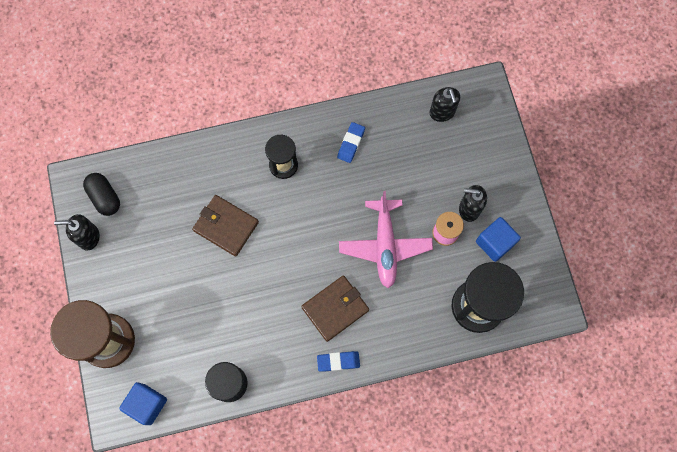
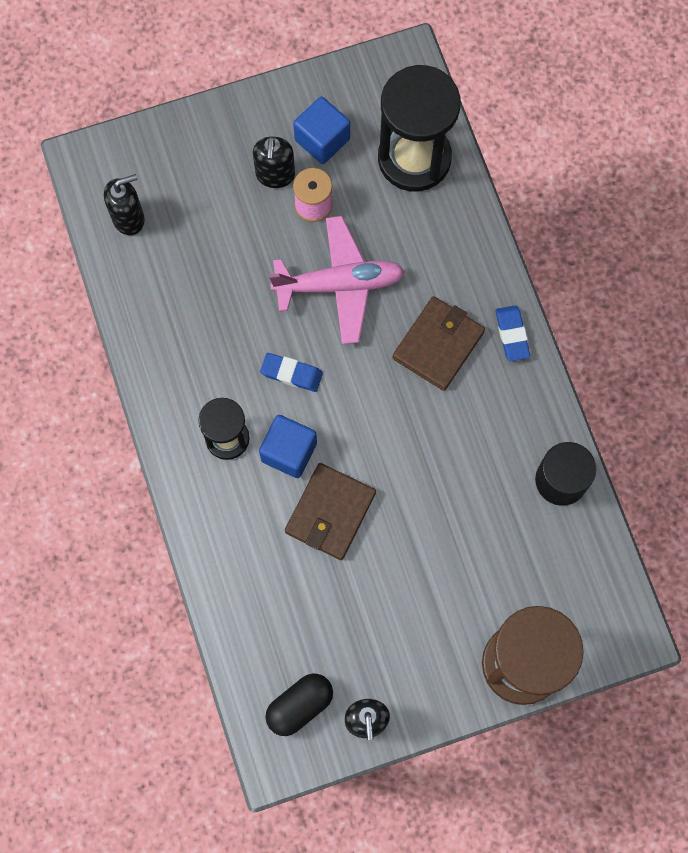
camera: 95 degrees left, 0 degrees up
(147, 404) = (605, 592): blue cube -> blue cube (289, 452)
(335, 309) = (438, 345): brown wallet -> brown wallet turned 75 degrees clockwise
(351, 143) = (186, 343): blue eraser -> blue eraser (291, 373)

